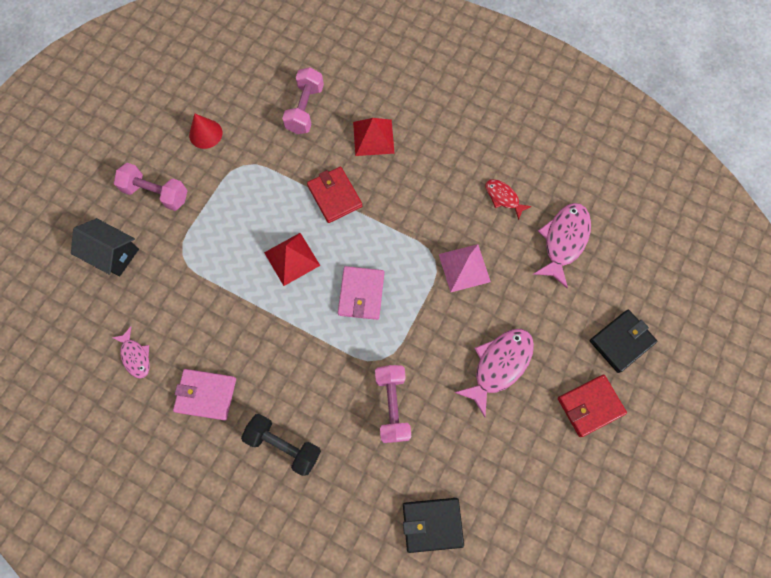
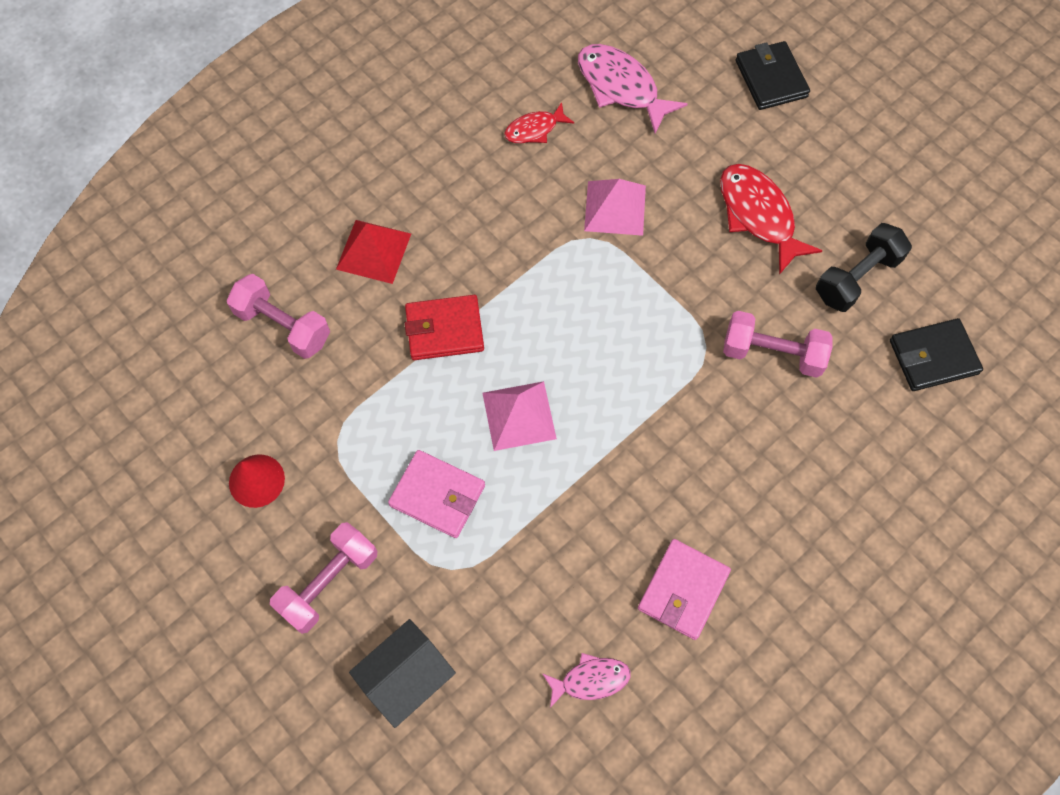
camera: 70 degrees left, 5 degrees down
(284, 445) = (786, 504): black dumbbell -> black dumbbell (857, 278)
(292, 259) = (519, 415): red pyramid -> pink pyramid
(361, 294) = (606, 342): pink wallet -> pink wallet (437, 495)
(432, 524) = (933, 357): black wallet -> black wallet turned 60 degrees clockwise
(499, 365) = (758, 215): pink fish -> red fish
(590, 405) = (838, 140): red wallet -> none

